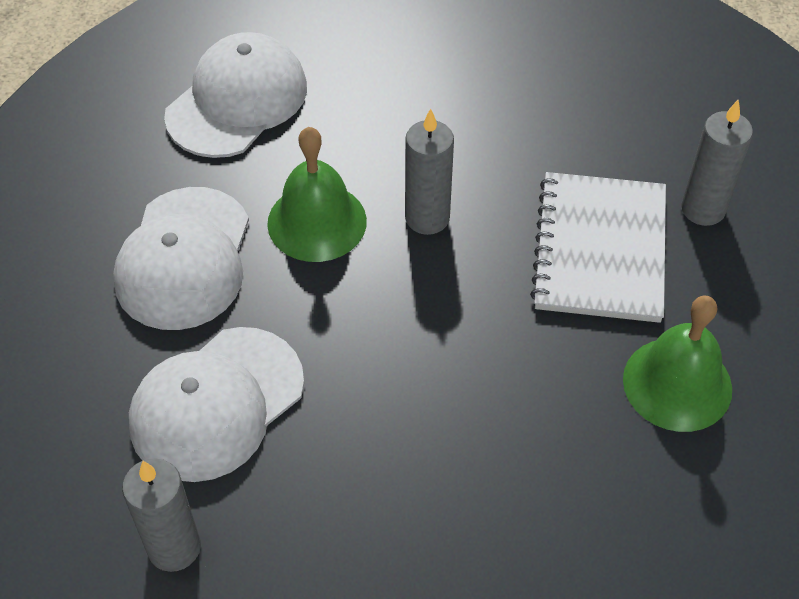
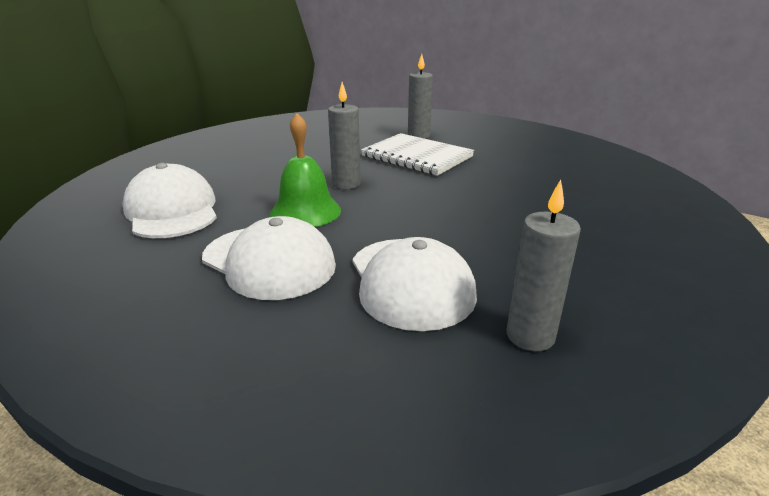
camera: 60 degrees left, 25 degrees down
(677, 384) = (509, 162): green bell -> none

